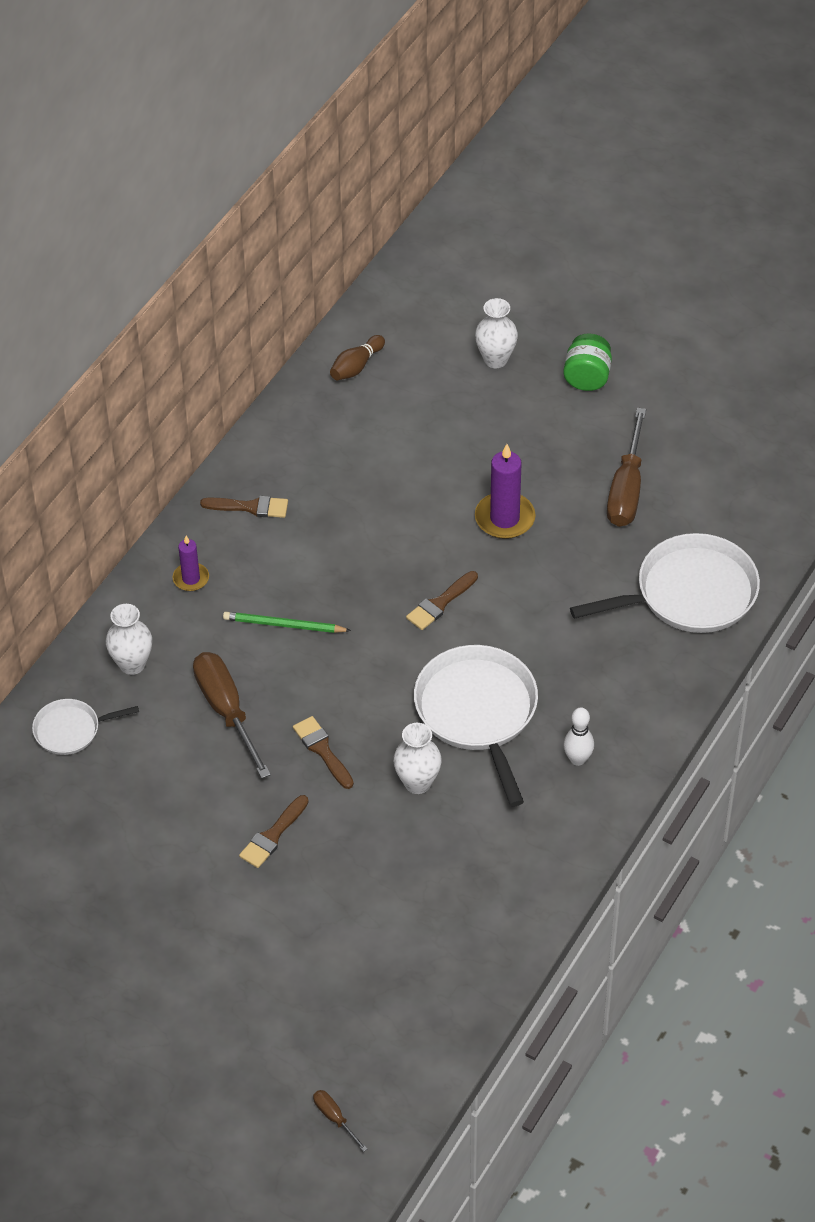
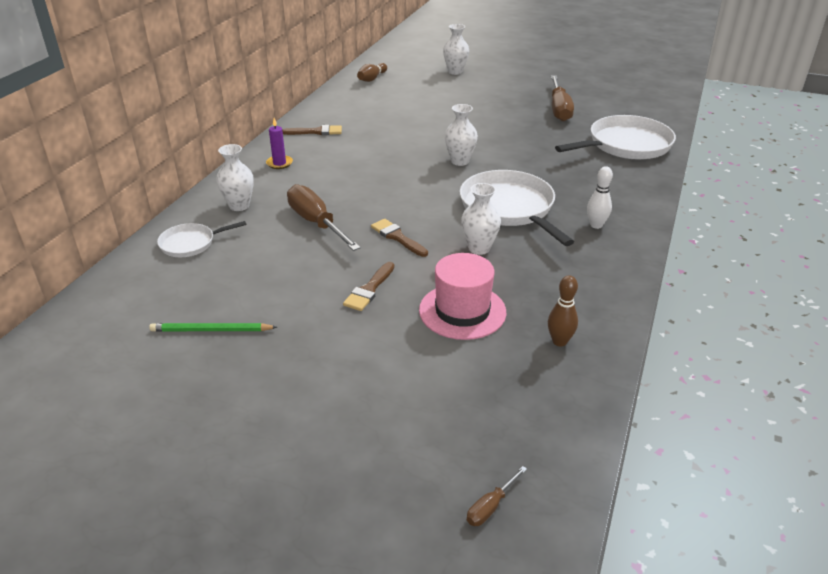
camera: 10 degrees left, 15 degrees down
(283, 625) = (351, 179): green pencil -> green pencil (211, 330)
(334, 1118) = (490, 506): brown screwdriver -> brown screwdriver turned 90 degrees counterclockwise
(370, 882) = (462, 311): none -> pink hat
(440, 603) = (460, 161): brown brush -> white vase
(463, 940) = (559, 341): none -> brown bowling pin
(504, 518) = (487, 125): purple candle -> none
(587, 377) = (512, 74): green jar -> none

